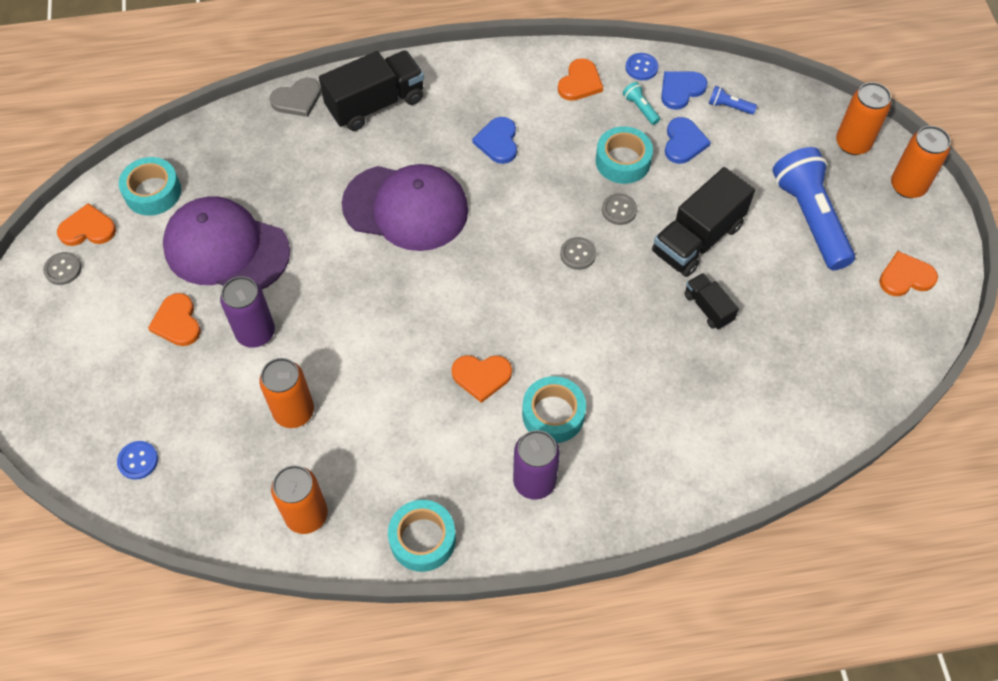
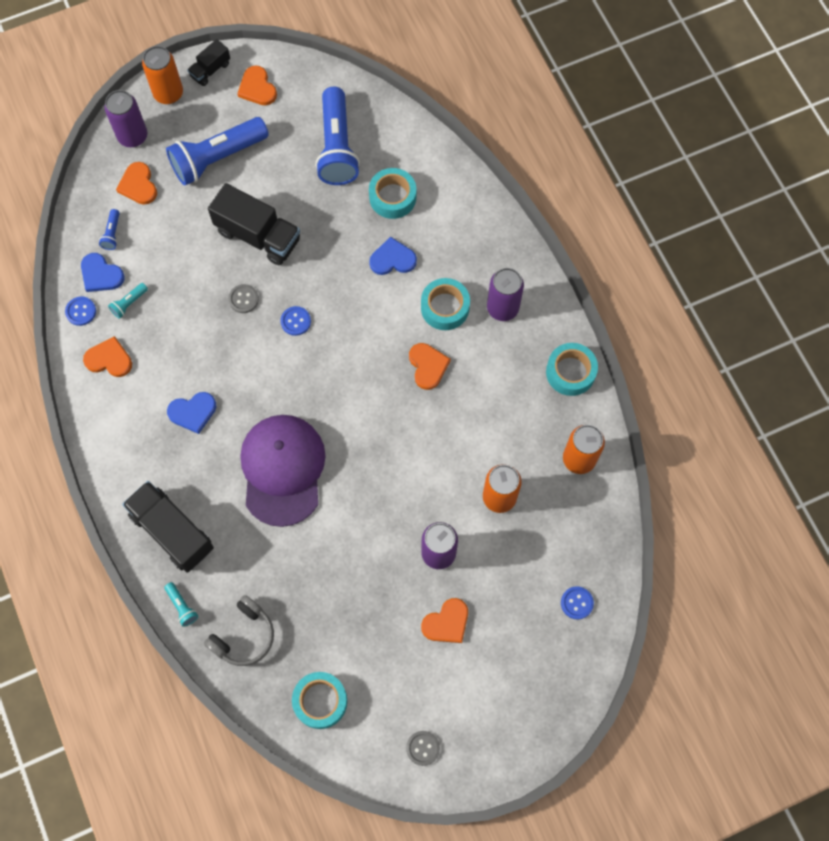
camera: 105 degrees left, 10 degrees up
(88, 229) = (375, 745): orange heart -> orange heart (138, 185)
(226, 249) = (364, 609): purple cap -> none
(246, 142) = (244, 636): none -> grey headphones
(297, 99) = (182, 606): grey heart -> turquoise flashlight
(578, 254) = (295, 321): grey button -> blue button
(623, 161) = (191, 306): turquoise tape -> turquoise tape (392, 197)
(683, 142) = (160, 262): blue heart -> blue heart (392, 259)
(708, 308) = (321, 218): black truck -> black truck (210, 70)
(806, 346) = (337, 147): none -> blue flashlight
(852, 143) = (133, 136): orange can -> purple can

